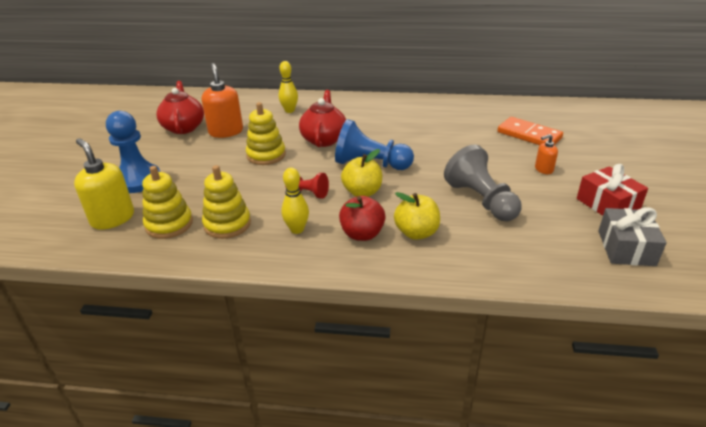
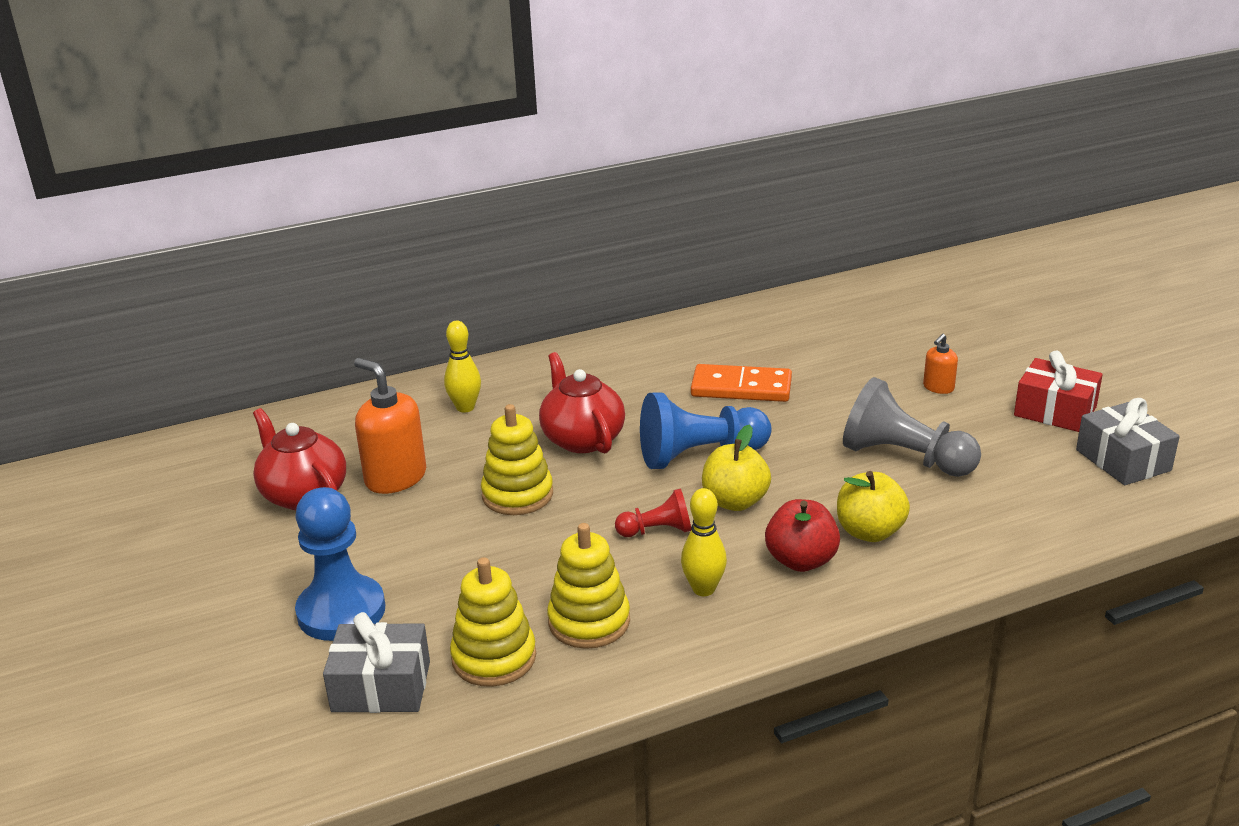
camera: 30 degrees left, 5 degrees down
(112, 218) = (381, 686): yellow soap dispenser -> grey gift
(529, 135) = (872, 342): orange domino -> orange domino (741, 388)

